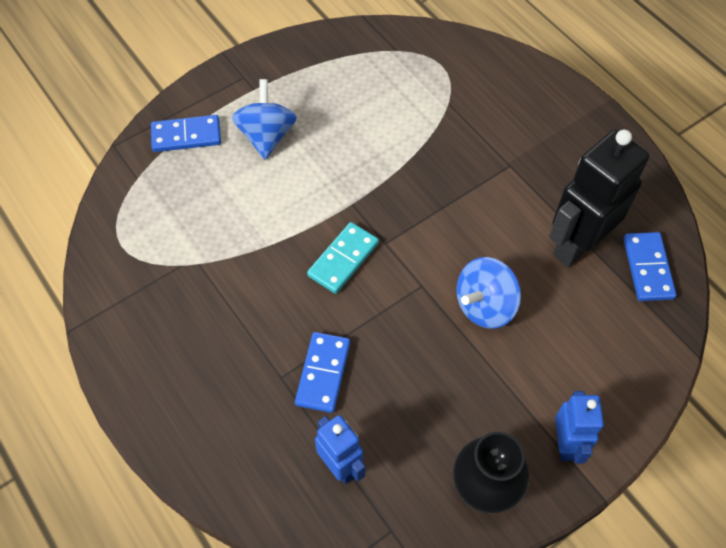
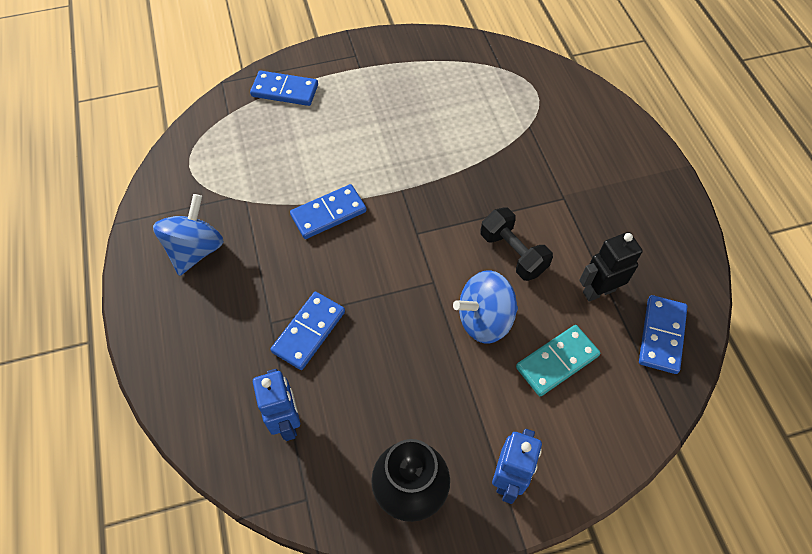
camera: 20 degrees right, 0 degrees up
(266, 136) = (353, 109): blue spinning top -> blue spinning top (196, 250)
(290, 250) = (328, 214): none -> blue domino
(343, 259) = (372, 236): turquoise domino -> turquoise domino (557, 362)
(484, 234) = (513, 253): none -> black dumbbell
(577, 245) = (598, 291): black robot -> black robot, size x0.58

